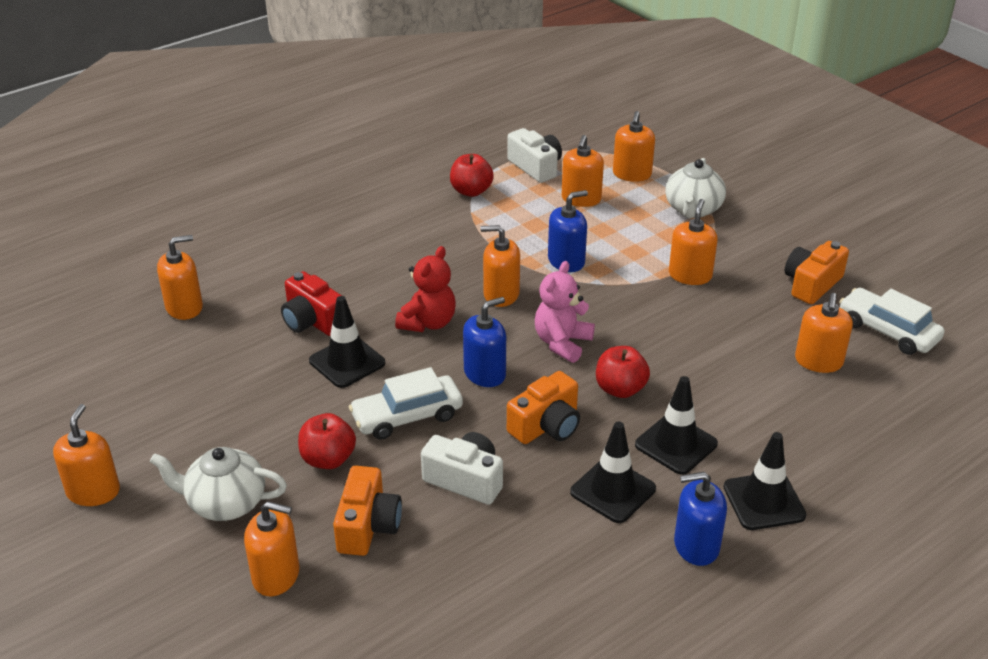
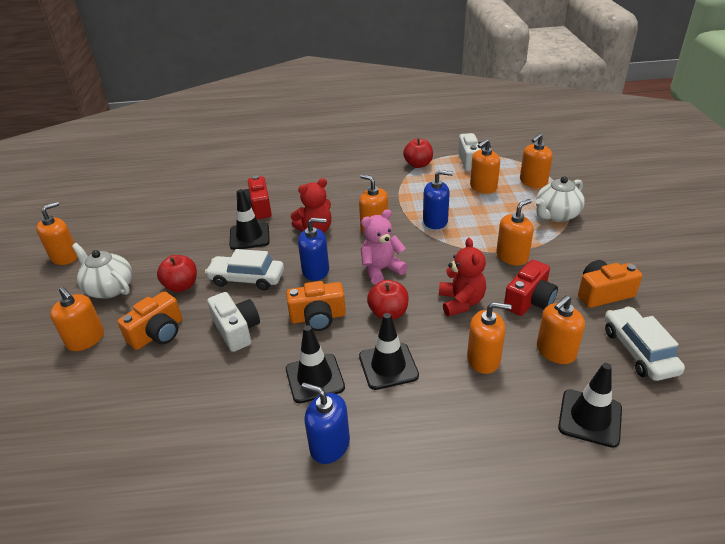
camera: 35 degrees right, 0 degrees up
(184, 307) = (205, 181): orange soap dispenser -> orange soap dispenser (483, 359)
(684, 347) = (461, 302): none -> red teddy bear
(750, 318) = (529, 300): none -> red camera
(764, 501) = (411, 437): black traffic cone -> black traffic cone (590, 418)

